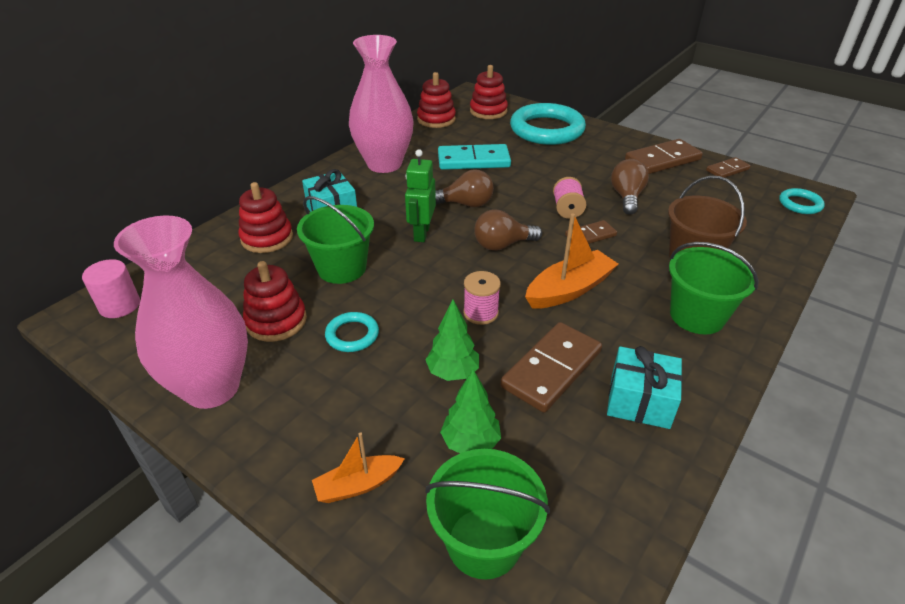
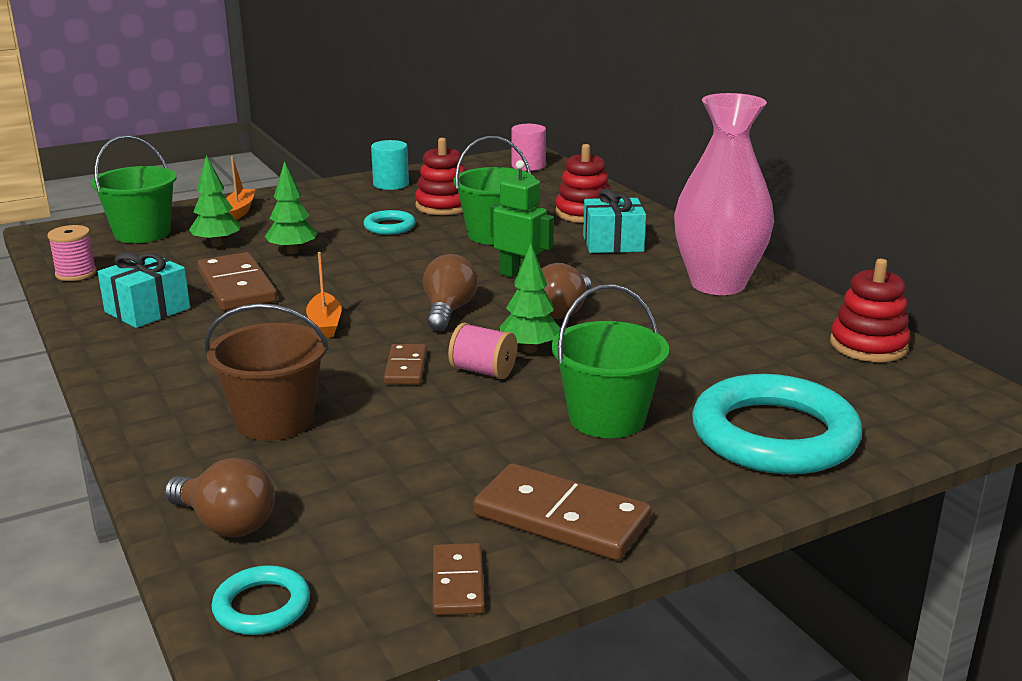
camera: 115 degrees right, 15 degrees down
(212, 388) = (391, 184): pink vase -> turquoise cylinder
(473, 160) = (687, 342): turquoise domino -> none
(481, 313) = (349, 276): pink spool -> pink spool (76, 273)
(488, 111) = (892, 399): red stacking toy -> none
(526, 202) = (529, 349): none -> green tree
(569, 289) = (325, 324): orange boat -> orange boat, size x0.61
(626, 197) = (469, 428): brown light bulb -> brown light bulb (226, 524)
(662, 160) = (561, 518): brown domino -> brown domino turned 60 degrees counterclockwise
(697, 316) = (187, 378): green bucket -> green bucket (607, 418)

